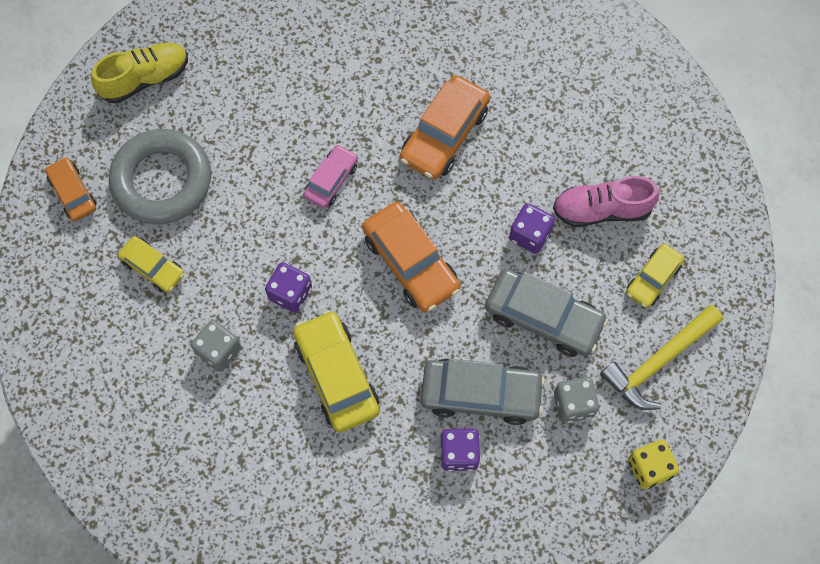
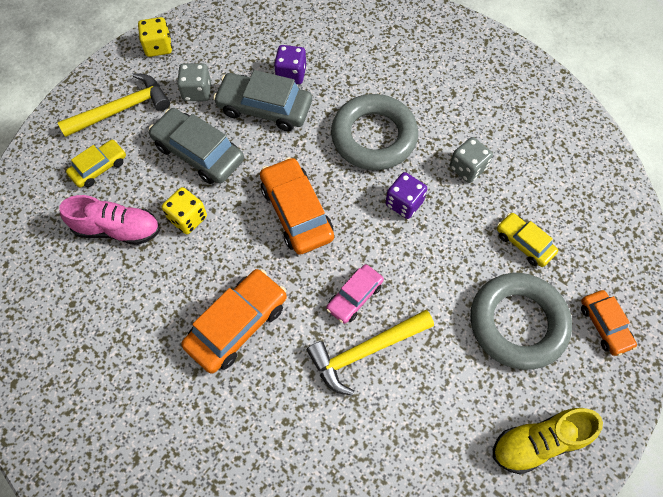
camera: 170 degrees left, 5 degrees down
(313, 130) = (365, 351): none -> yellow hammer
(336, 375) = (374, 137): yellow car -> grey ring
(529, 235) = (188, 218): purple dice -> yellow dice

